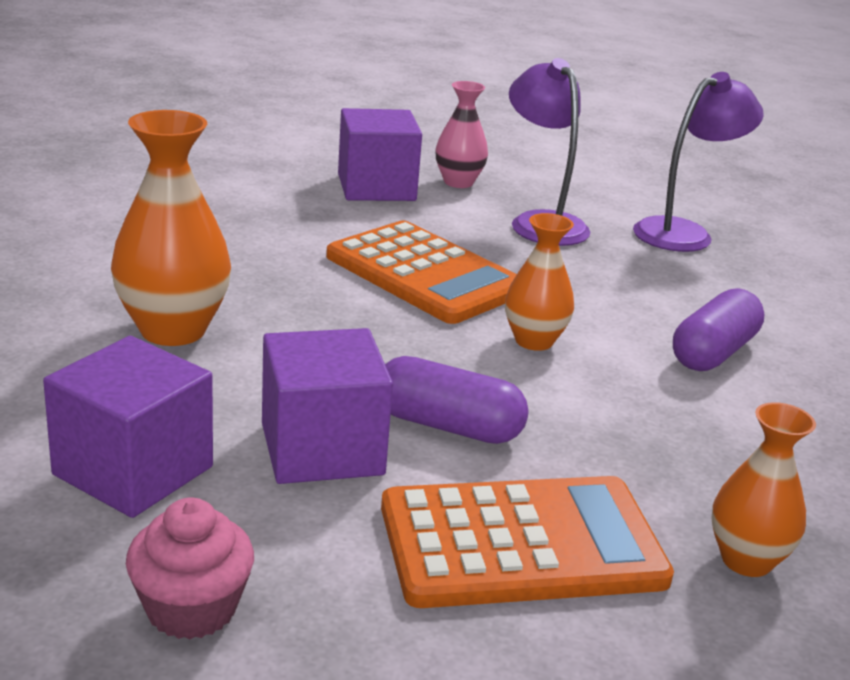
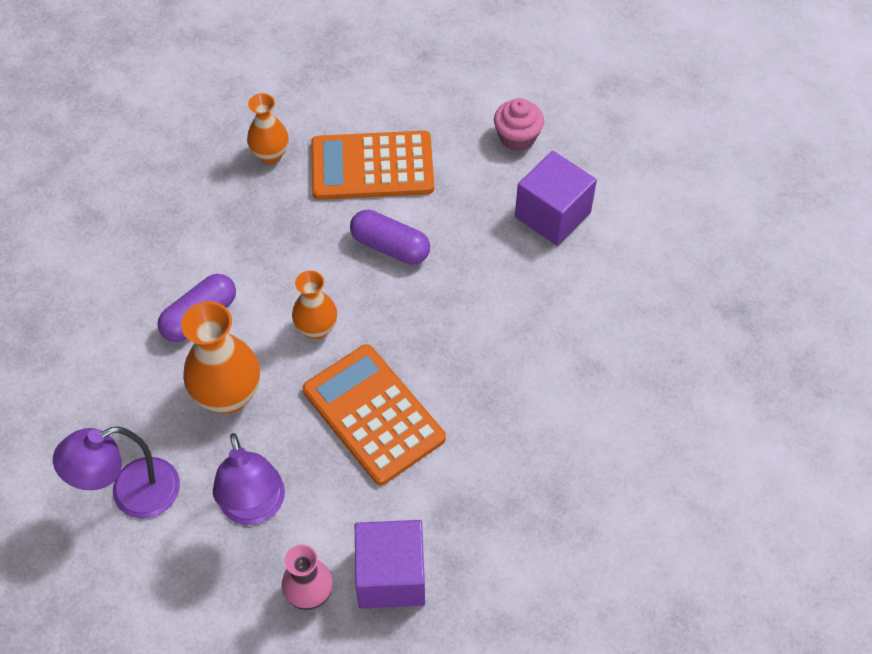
camera: 170 degrees left, 30 degrees up
(173, 330) = (548, 337): orange vase -> orange vase (228, 395)
(322, 449) = (459, 229): purple cube -> none

